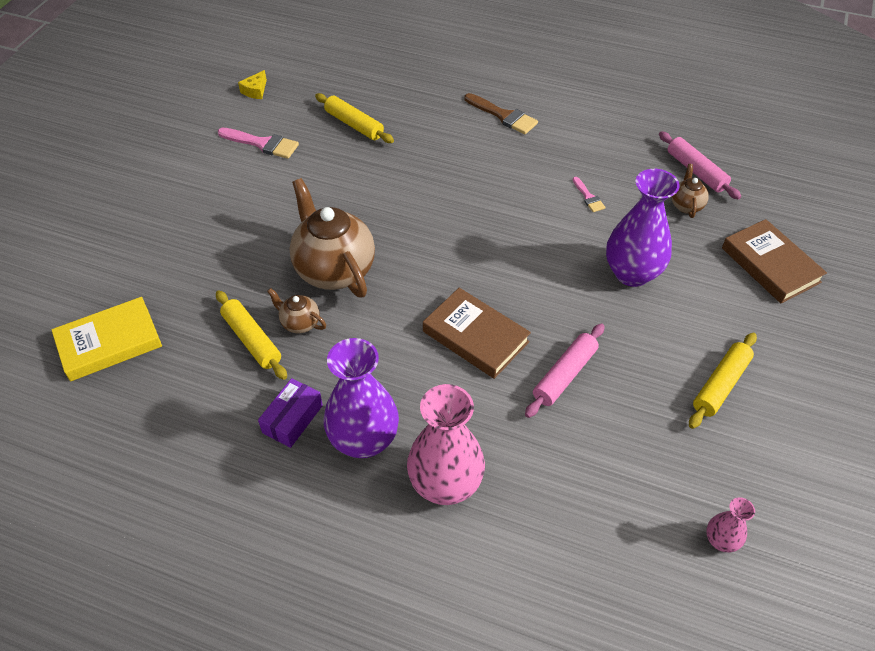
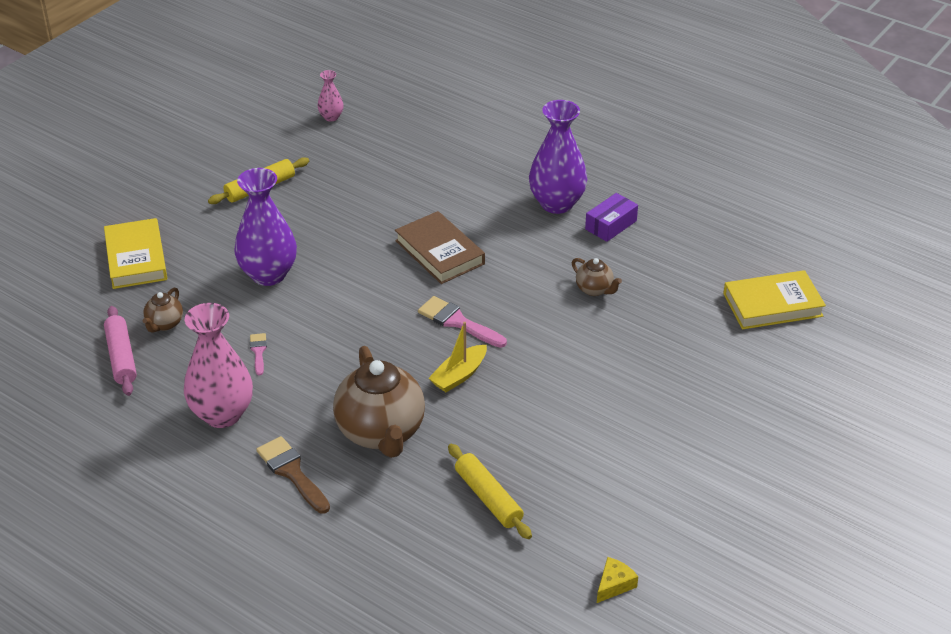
camera: 165 degrees left, 10 degrees down
(252, 340) = (640, 284): yellow rolling pin -> none
(262, 144) = (612, 492): pink brush -> pink brush (457, 322)
(334, 270) = (553, 329): brown teapot -> brown teapot (381, 433)
(407, 209) = (459, 375): none -> yellow boat
(445, 484) = (503, 171): pink vase -> pink vase (222, 414)
(564, 375) = (379, 214): pink rolling pin -> none
(770, 265) = (136, 258): brown book -> yellow book

